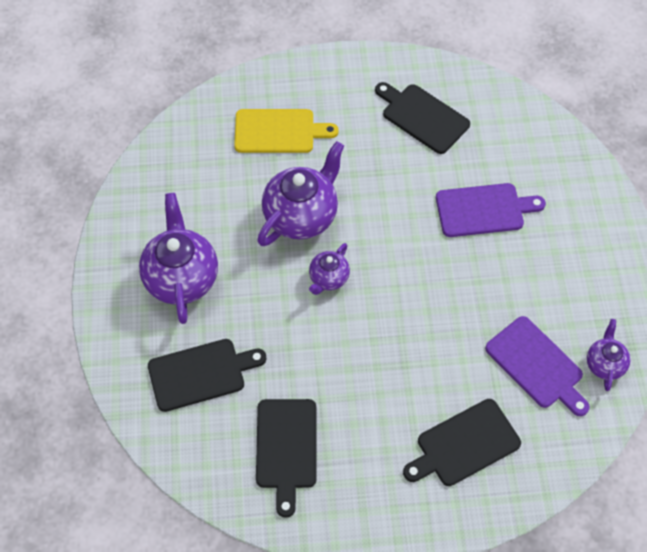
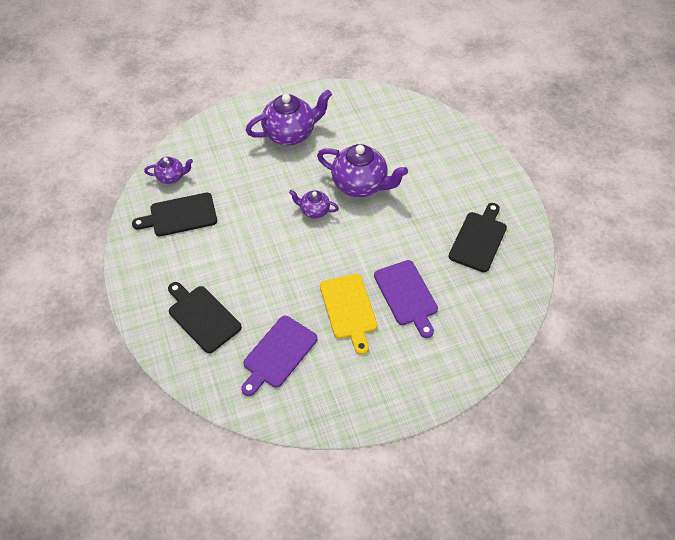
camera: 75 degrees right, 5 degrees down
(201, 374) = (223, 160): black cutting board -> none
(279, 131) = (427, 156): yellow cutting board -> yellow cutting board (349, 309)
(604, 364) = (291, 403): purple teapot -> purple teapot (171, 177)

